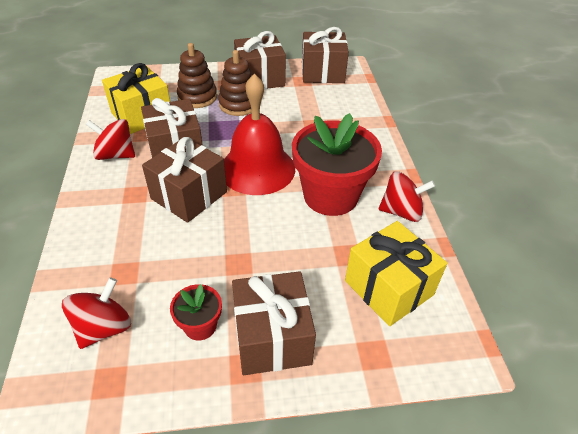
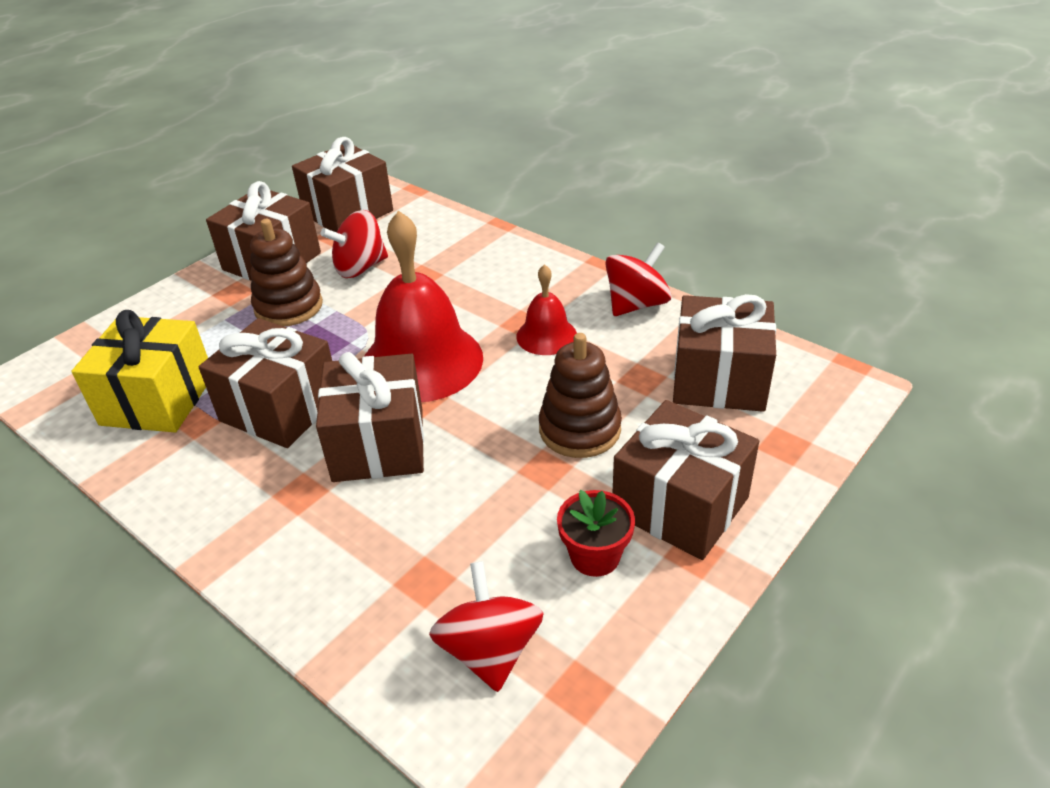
camera: 40 degrees left, 5 degrees down
(116, 155) = (195, 469): red spinning top -> red spinning top (360, 268)
(197, 97) = (213, 331): brown stacking toy -> brown stacking toy (580, 429)
(330, 196) = (546, 336): red flower pot -> red bell
(389, 288) = (719, 380): yellow gift -> brown gift

